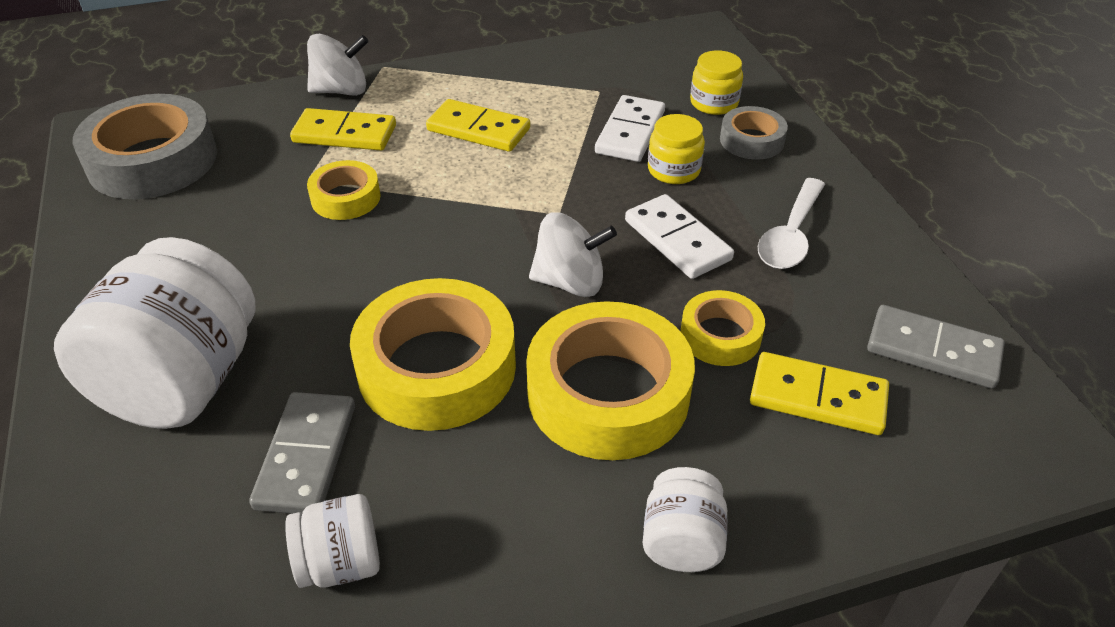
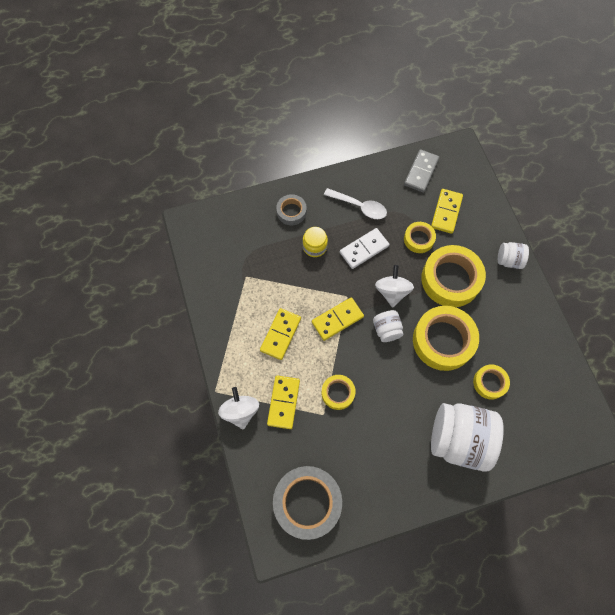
camera: 90 degrees left, 25 degrees up
(306, 456) = (489, 383): grey domino -> yellow tape
(341, 563) = (530, 363): white jar -> white jar (386, 330)
(505, 199) = (337, 319): none -> yellow domino
(630, 132) = (284, 263): white domino -> none
(714, 103) = (259, 224): yellow jar -> none

